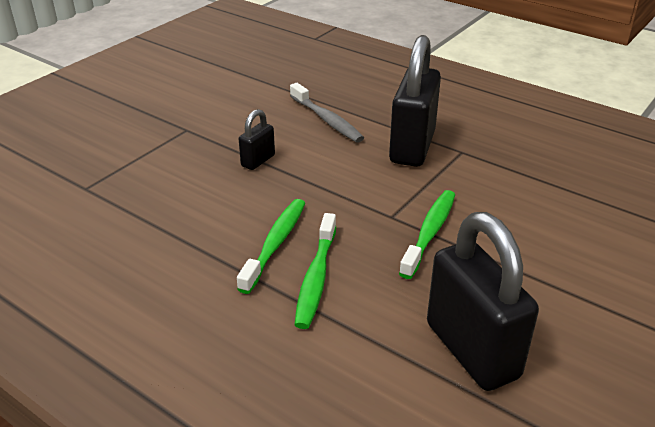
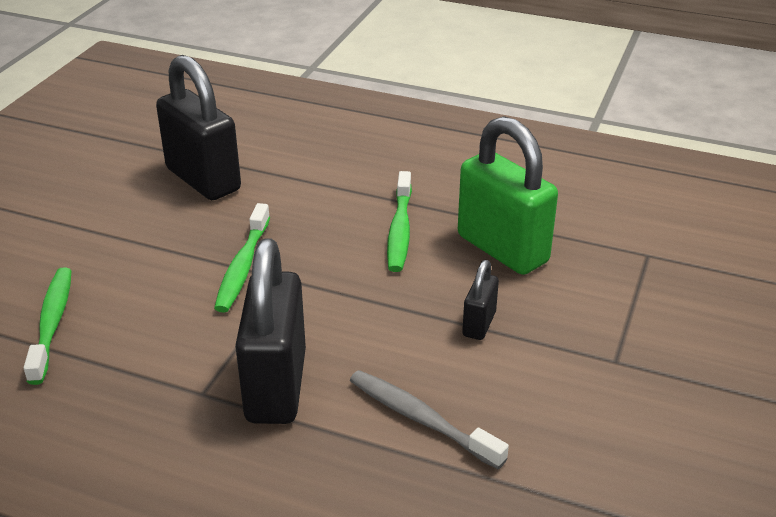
camera: 165 degrees right, 0 degrees up
(197, 211) = (502, 249): none -> green padlock
(316, 278) = (346, 208): green toothbrush -> green toothbrush (52, 323)

